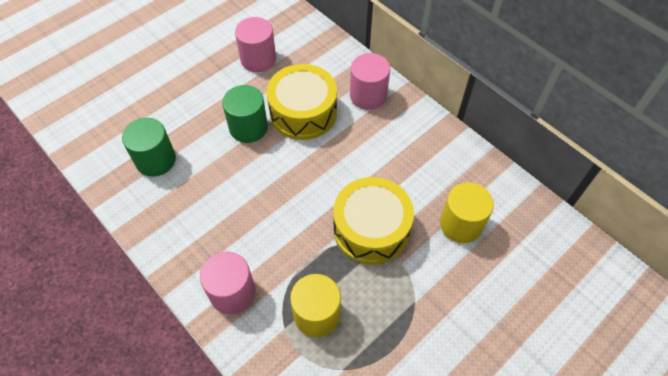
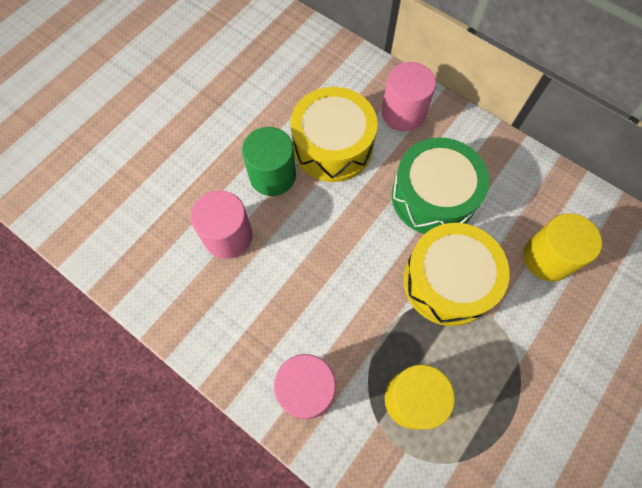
camera: 10 degrees left, 10 degrees up
(156, 160) = (171, 235): green cylinder -> none
(258, 59) = (262, 85): pink cylinder -> pink cylinder (228, 236)
(376, 162) = (433, 197): none -> green drum

